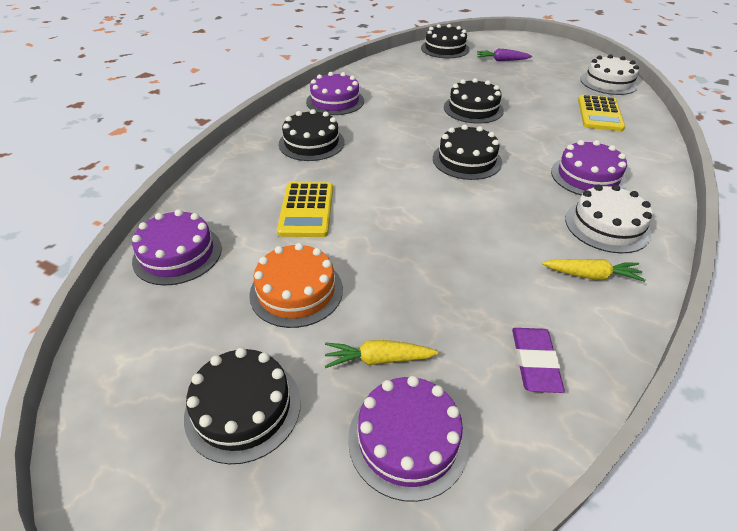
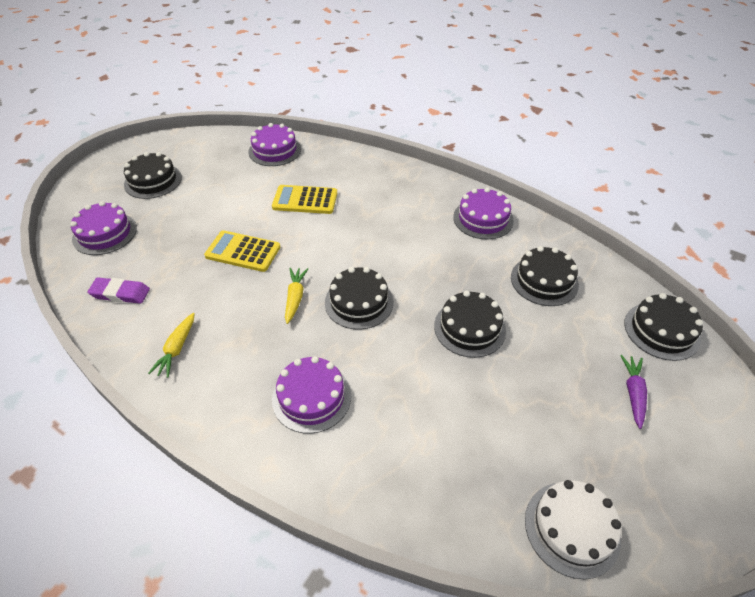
camera: 95 degrees right, 5 degrees up
(296, 291) = (224, 196): orange cake -> none
(311, 143) = (401, 203): black cake -> black cake (544, 280)
(378, 359) = (157, 227): yellow carrot -> yellow carrot (295, 298)
(599, 114) = (458, 468): yellow calculator -> yellow calculator (243, 251)
(607, 226) = (230, 383): white cake -> none

